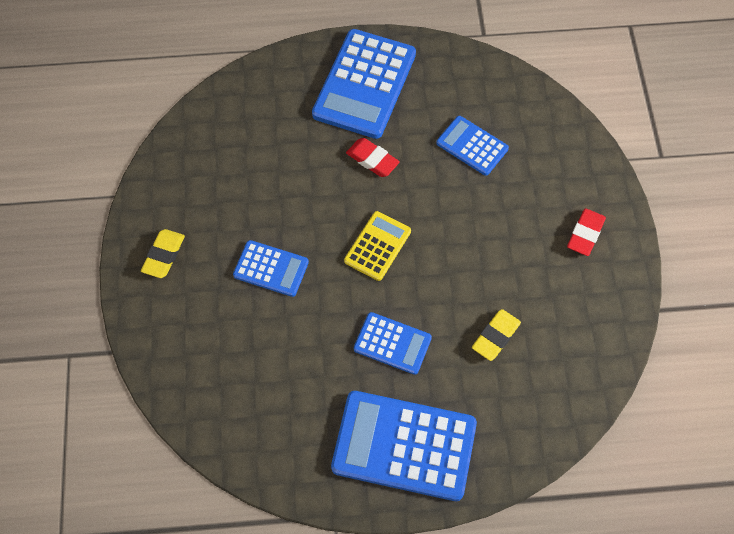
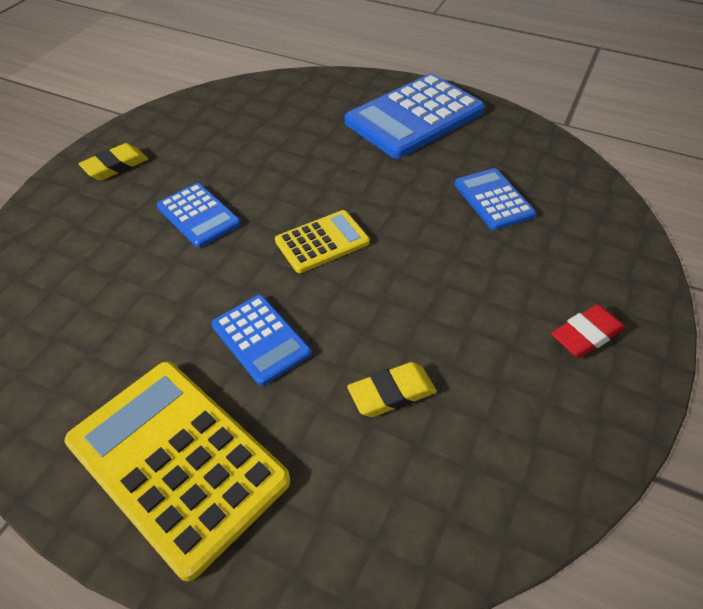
camera: 30 degrees right, 15 degrees down
(372, 160) = (376, 172): red eraser -> none
(404, 445) = (177, 461): blue calculator -> yellow calculator

